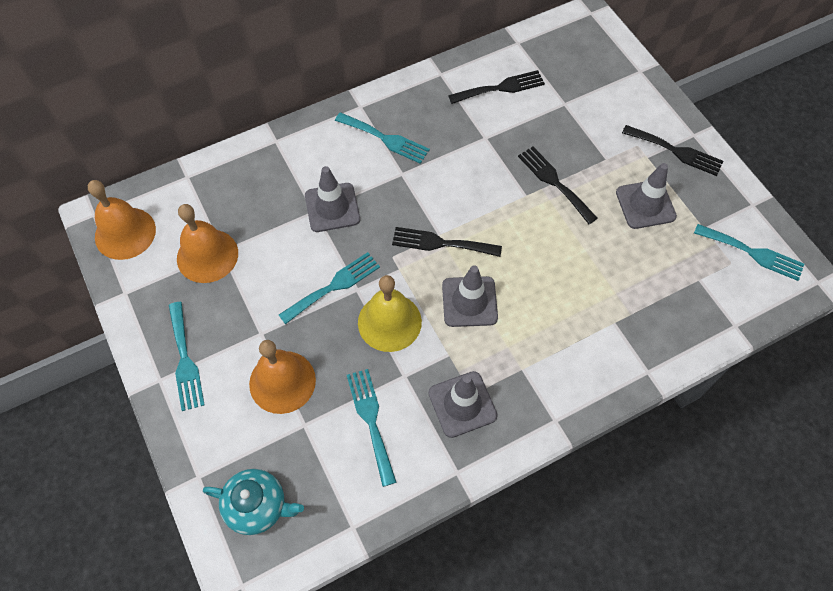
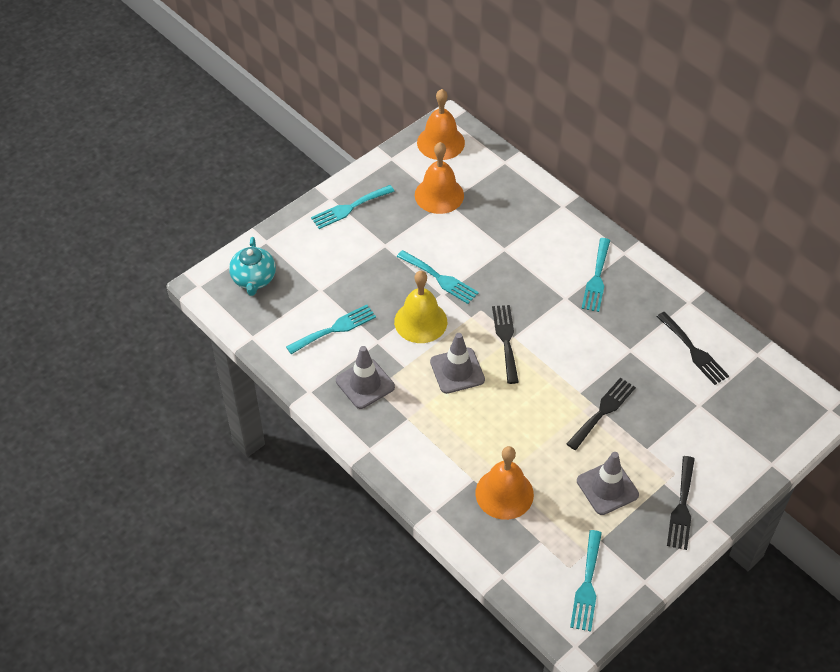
camera: 75 degrees right, 10 degrees down
(282, 381) = (350, 268): orange bell -> orange bell (504, 493)
(332, 207) = (512, 259): grey traffic cone -> none

